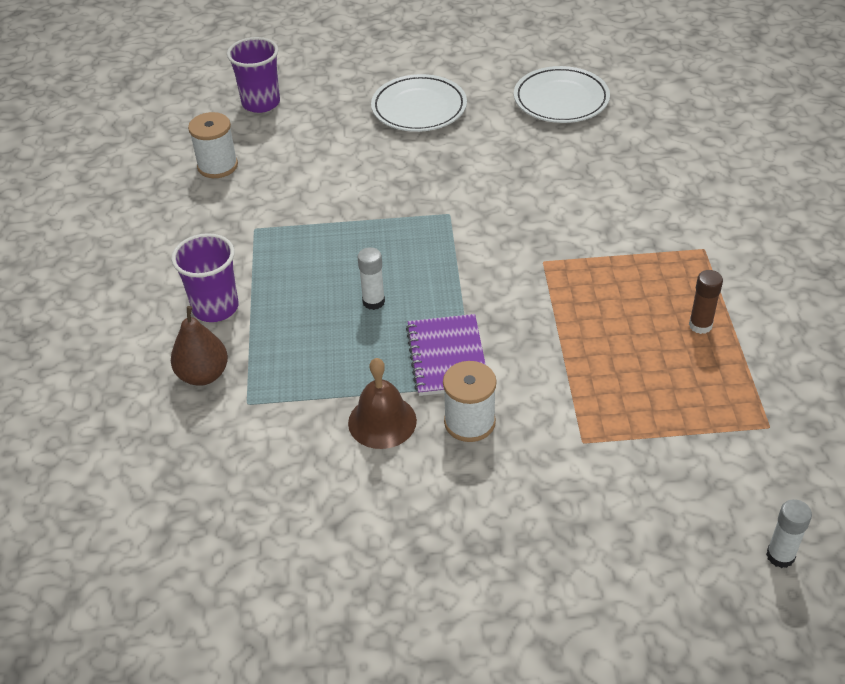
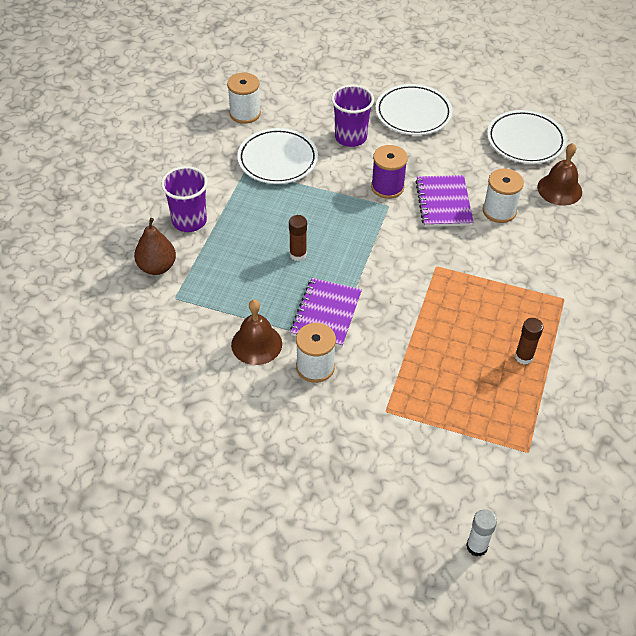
camera: 20 degrees right, 5 degrees up
(261, 103) = (300, 73): purple cup -> purple cup (350, 137)
(287, 205) = (277, 160): none -> white plate
(373, 302) = (298, 254): white glue stick -> brown glue stick
(436, 194) = (387, 187): none -> purple spool
(510, 191) = (443, 203): none -> purple notebook
(577, 180) = (499, 211): none -> white spool
(628, 138) = (559, 189): none -> brown bell

